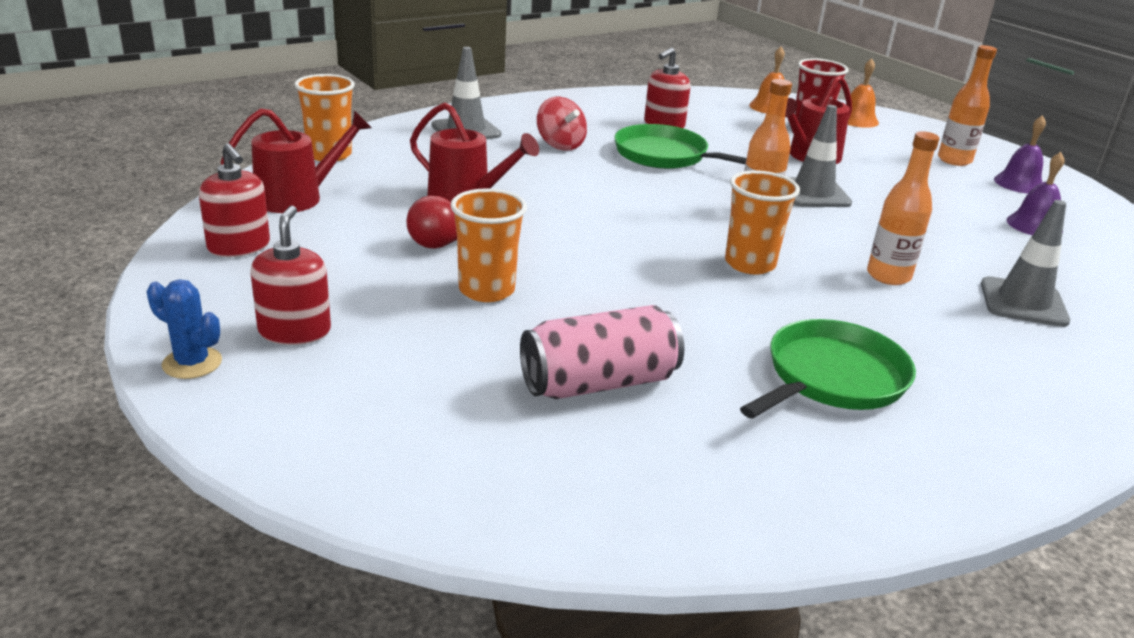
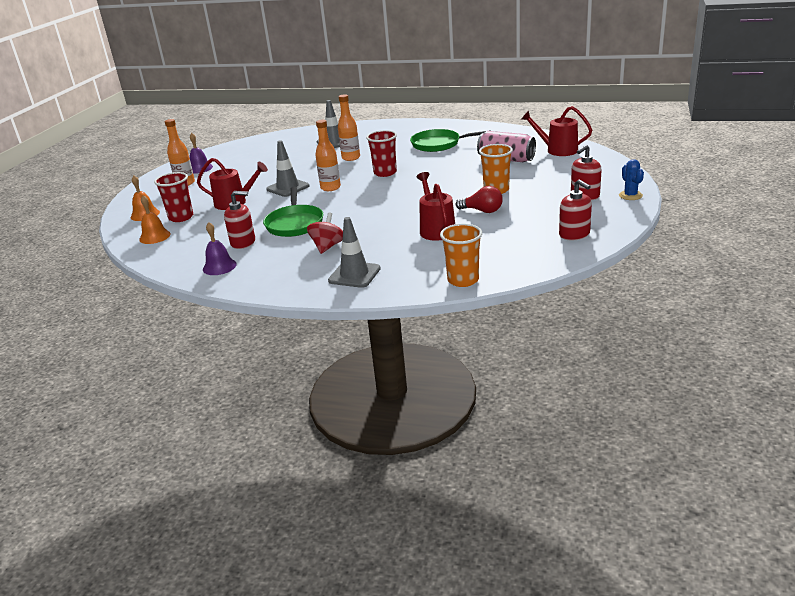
camera: 125 degrees left, 0 degrees up
(239, 247) = (574, 234): red soap dispenser -> red soap dispenser turned 135 degrees clockwise
(298, 198) = (517, 254): red watering can -> red watering can (557, 150)
(750, 264) = (385, 173): orange cup -> red cup
(1034, 225) = (252, 156): purple bell -> purple bell (219, 266)

